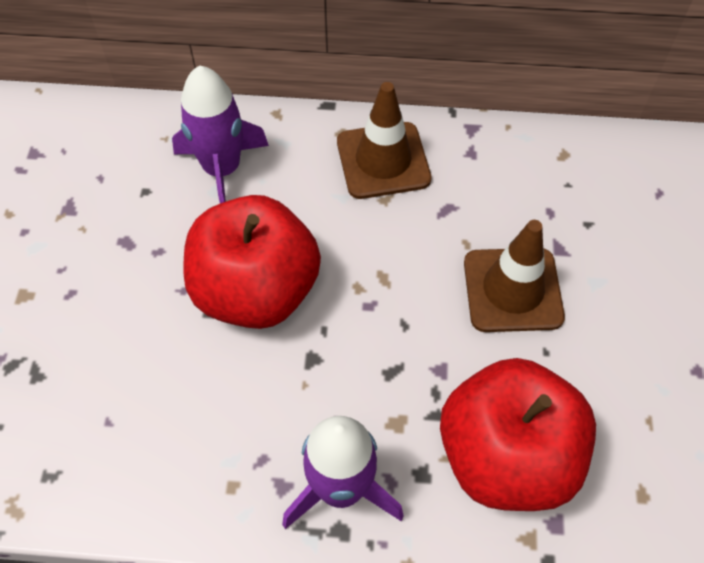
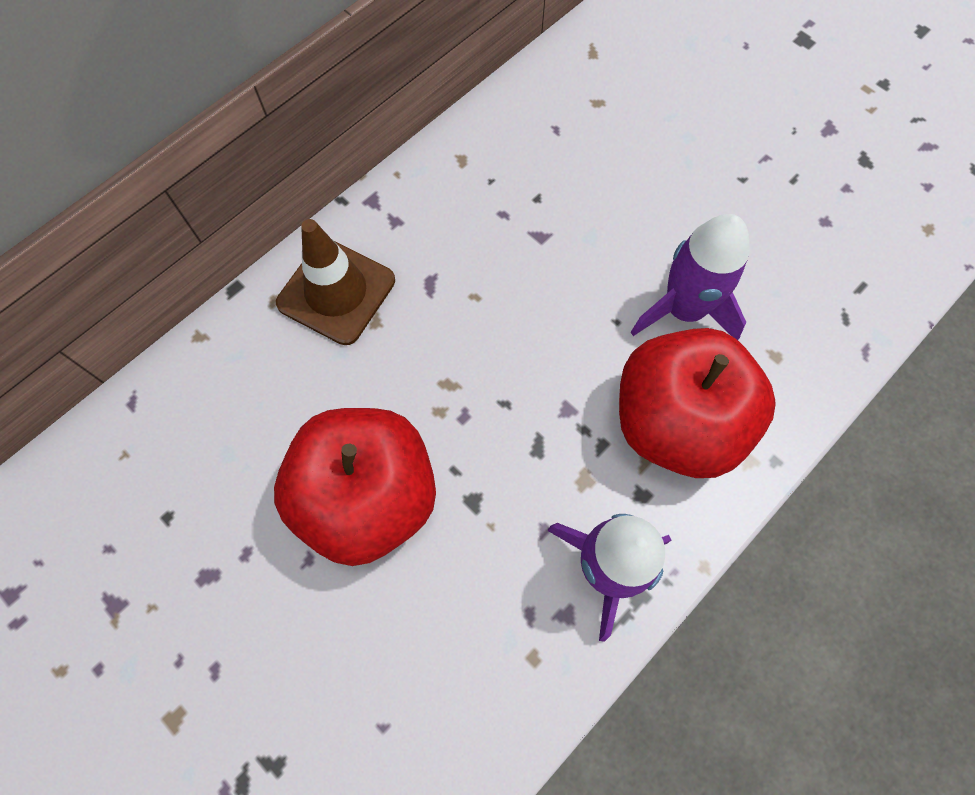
camera: 50 degrees left, 10 degrees up
(222, 170) = (212, 430): purple rocket -> purple rocket (684, 309)
(512, 290) = (545, 299): brown traffic cone -> none

